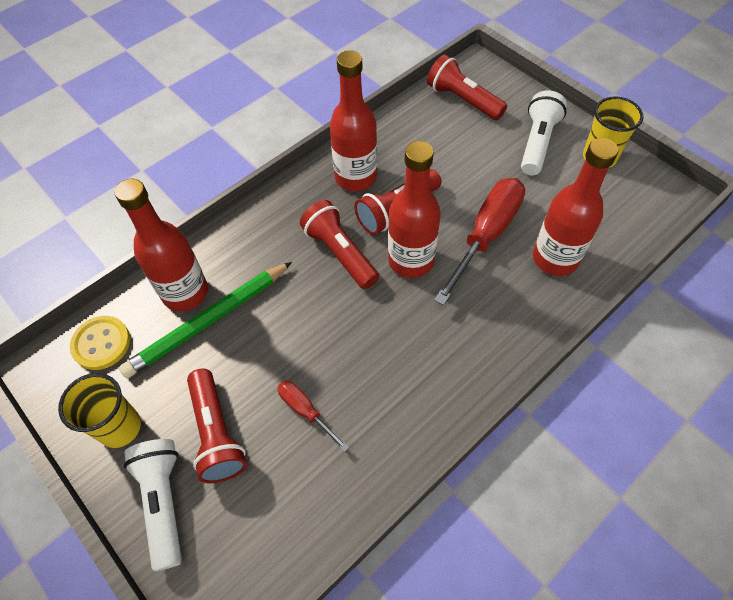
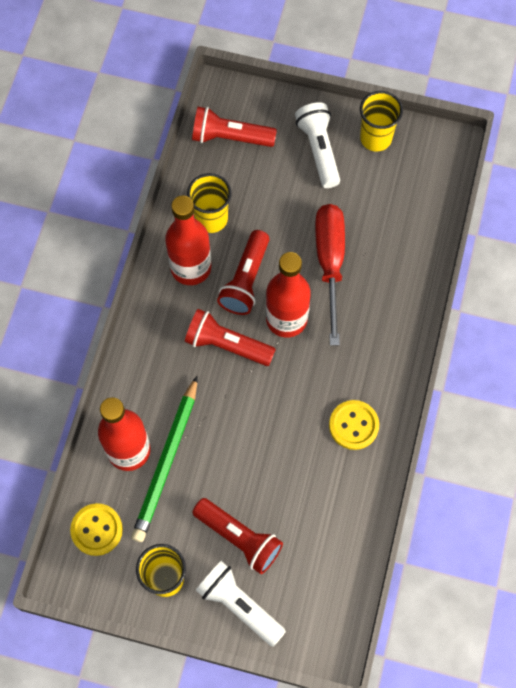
camera: 35 degrees left, 10 degrees up
(305, 411) = (290, 483): red screwdriver -> none
(402, 150) = (211, 219): none -> yellow cup
(409, 393) = (353, 425): none -> yellow button
(555, 258) = (393, 254): red bottle -> none

